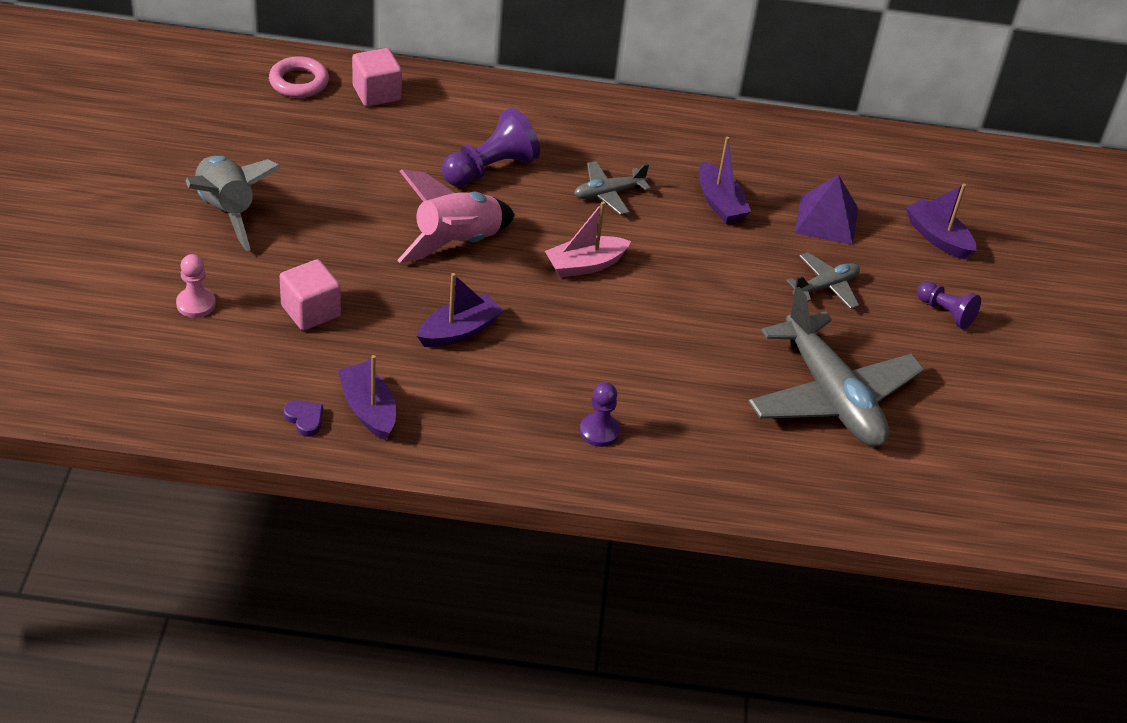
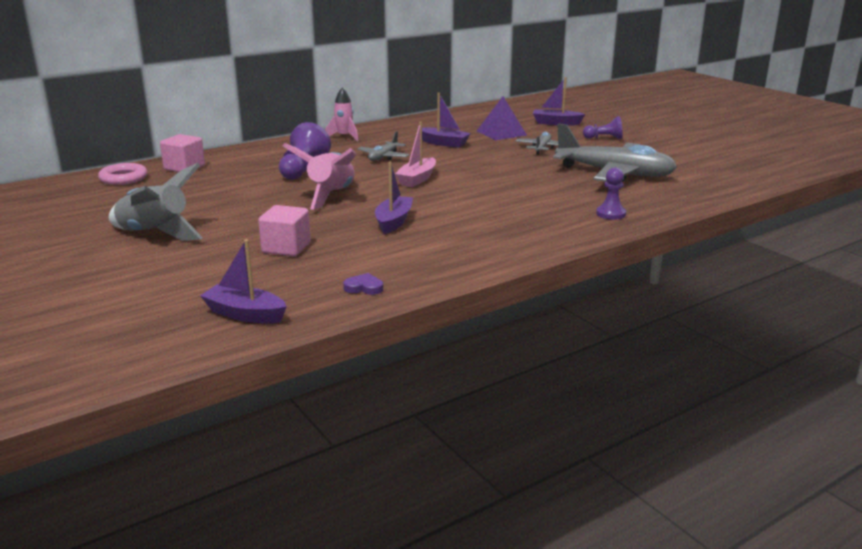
camera: 35 degrees left, 20 degrees down
(196, 304) = (197, 274): pink pawn -> none
(368, 409) = (397, 267): purple boat -> purple boat (245, 314)
(599, 431) = (539, 223): purple pawn -> purple pawn (610, 214)
(620, 119) = (344, 137): none -> pink rocket

